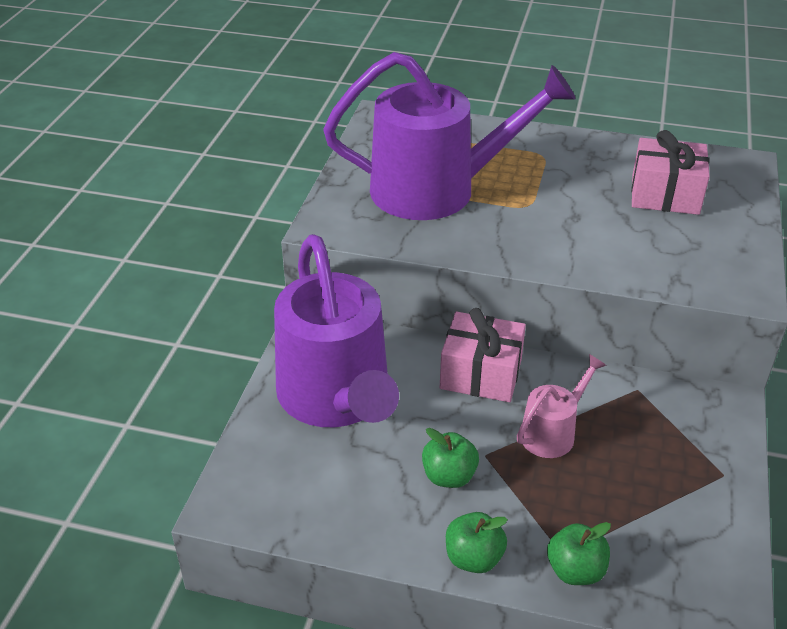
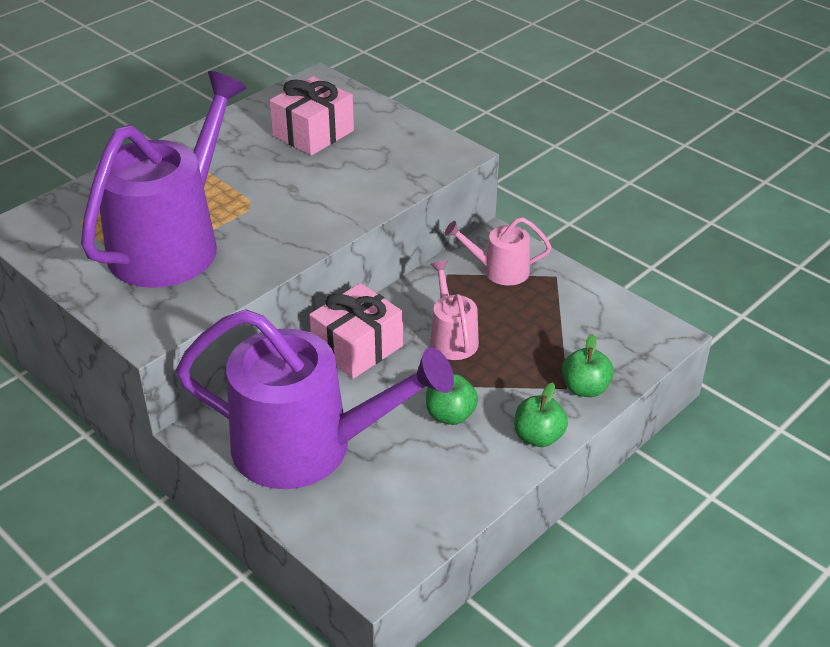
camera: 60 degrees left, 0 degrees up
(684, 426) = (500, 270): none -> pink watering can

